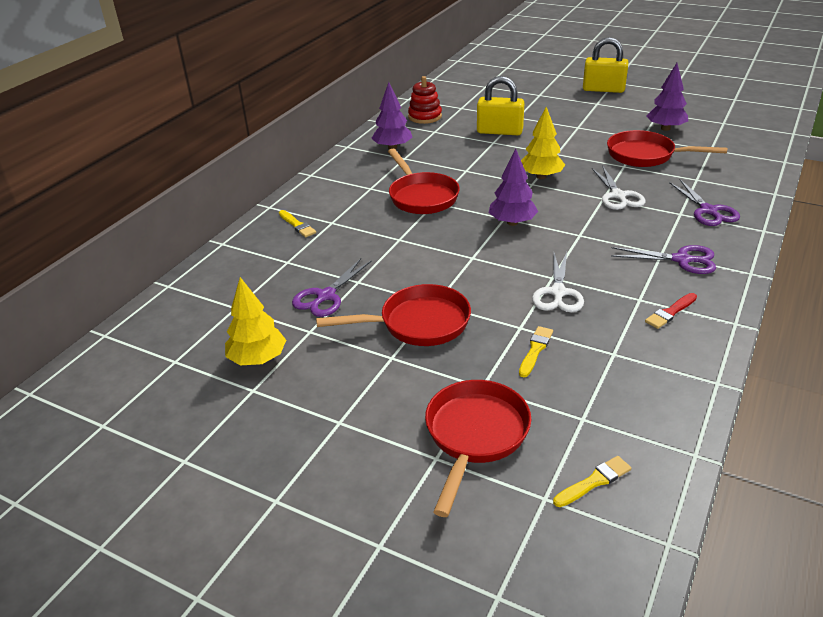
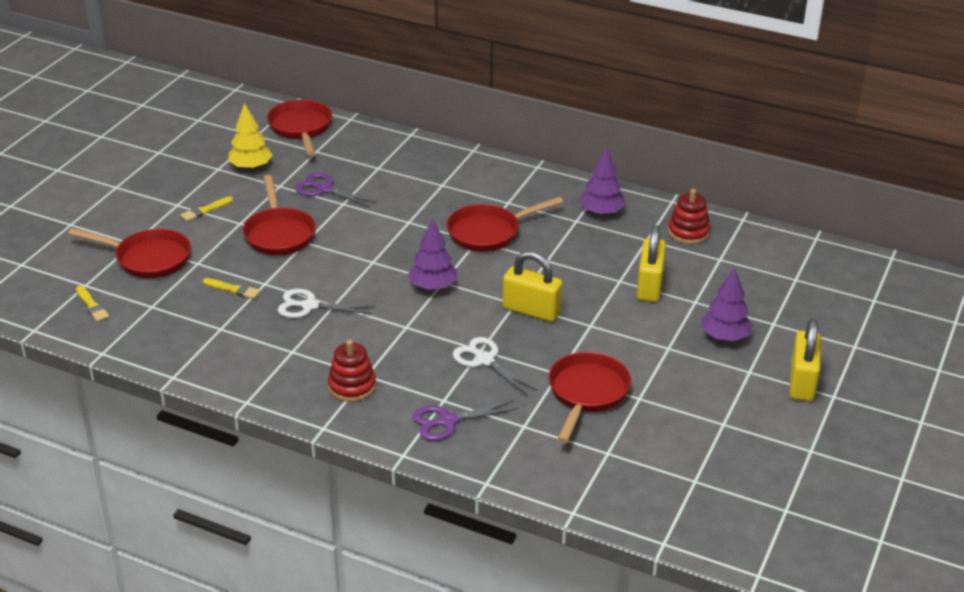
camera: 85 degrees right, 0 degrees up
(175, 323) = (301, 128): none -> red pan
(297, 225) = (438, 167): yellow brush -> yellow brush (205, 210)
(541, 176) = (531, 310): yellow tree -> yellow padlock
(618, 196) = (485, 360): white scissors -> white scissors turned 60 degrees clockwise
(665, 128) = (669, 422): purple tree -> purple tree (724, 336)
(670, 312) = (268, 366): red brush -> none
(681, 260) = (352, 386): purple scissors -> red stacking toy

